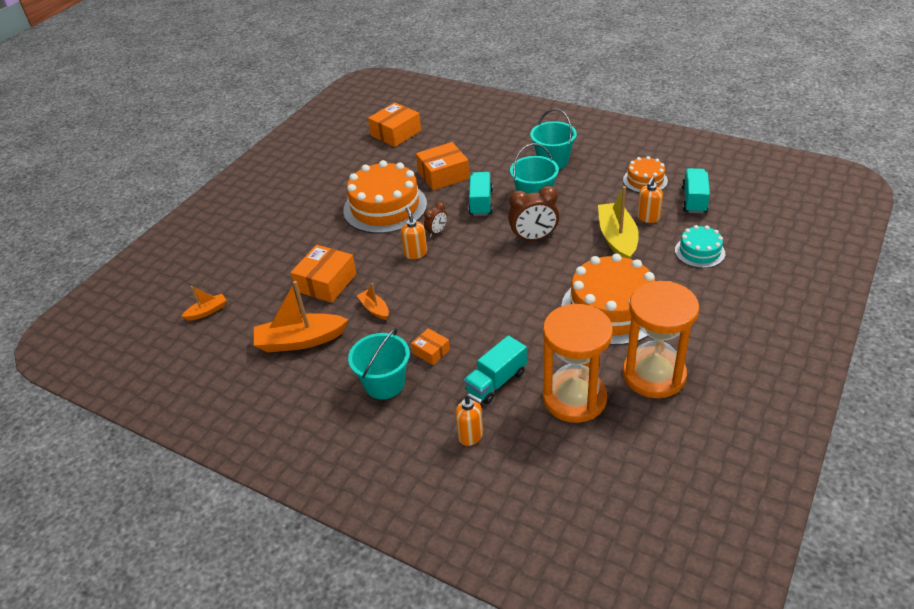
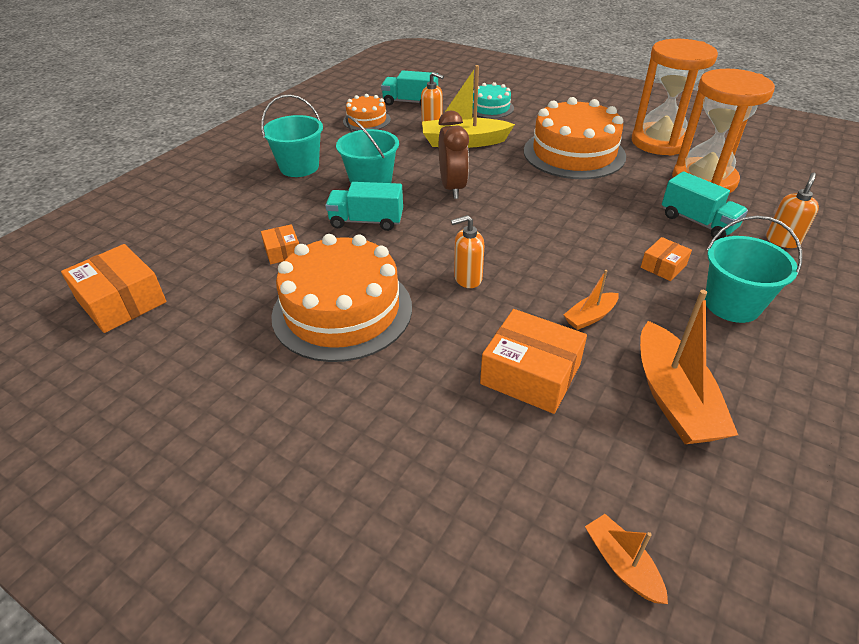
camera: 90 degrees left, 0 degrees up
(437, 232) = (423, 259): brown clock -> none
(443, 175) = (282, 251): orange box -> orange box, size x0.54

